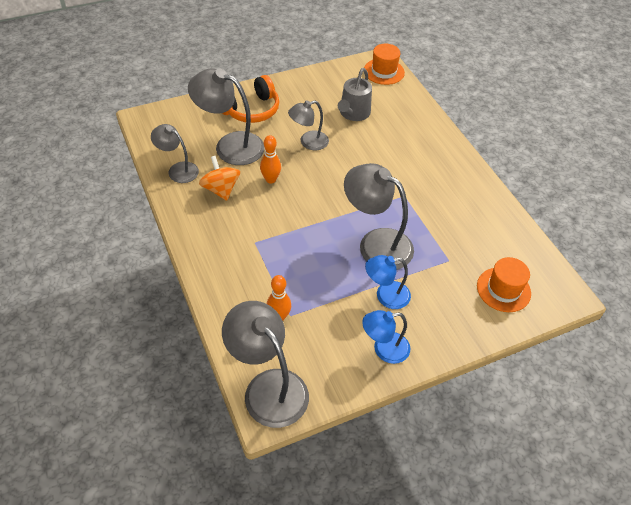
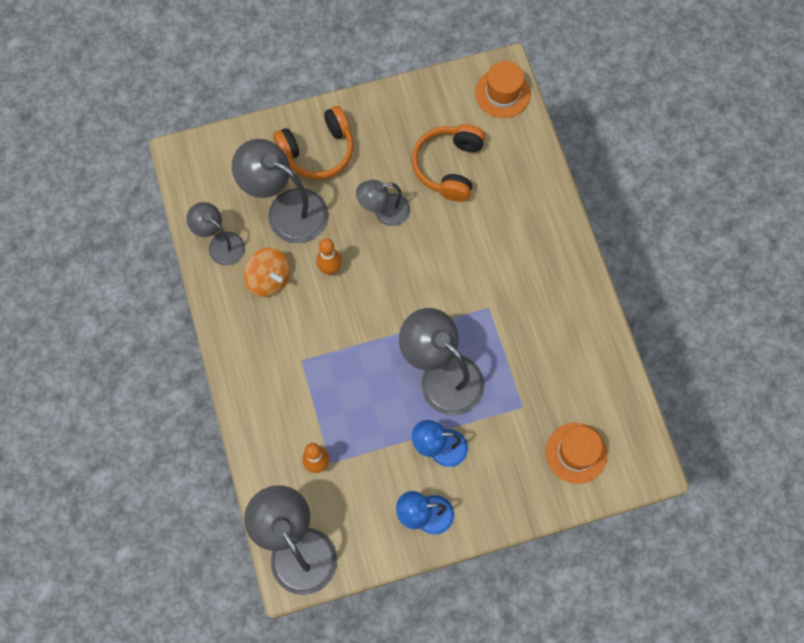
camera: 10 degrees right, 20 degrees up
(221, 189) = (269, 279): orange spinning top -> orange spinning top turned 150 degrees clockwise
(353, 113) = (449, 166): grey watering can -> orange headphones

